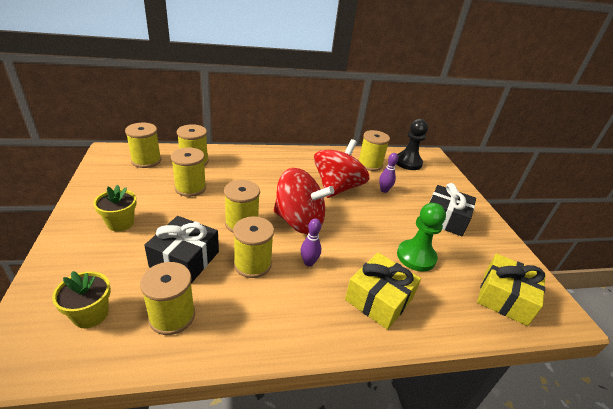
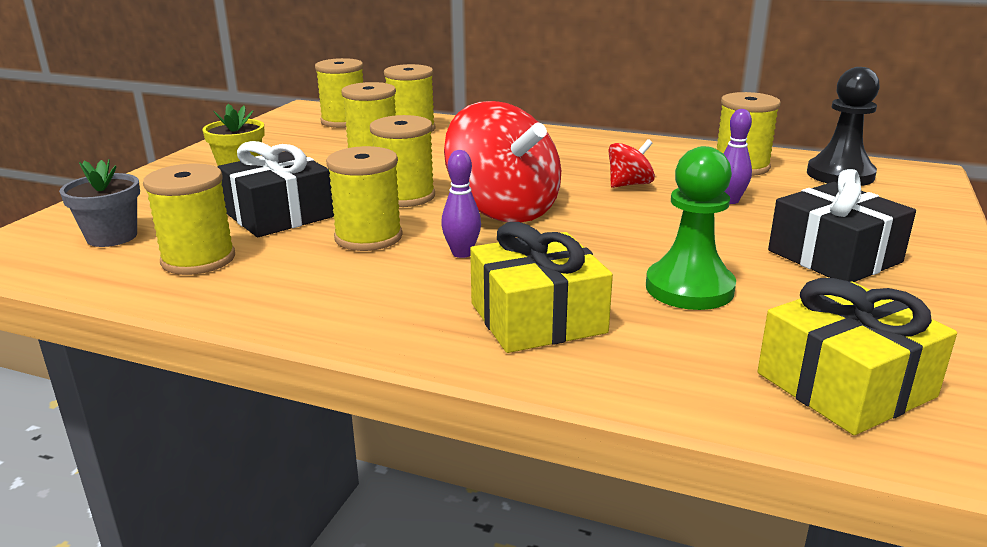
camera: 35 degrees right, 10 degrees down
(90, 314) = (112, 237): yellow flower pot -> grey flower pot
(337, 187) = (629, 184): red spinning top -> red spinning top, size x0.47

